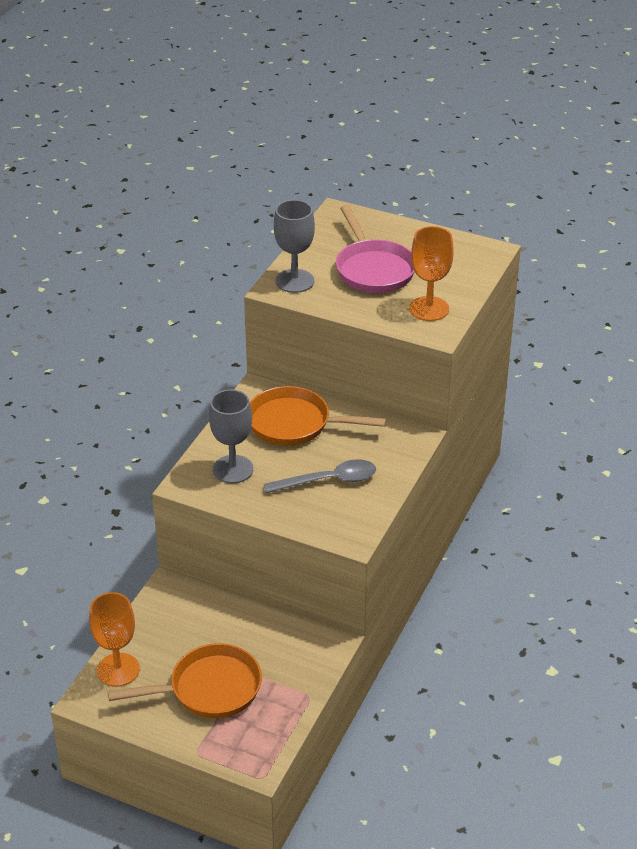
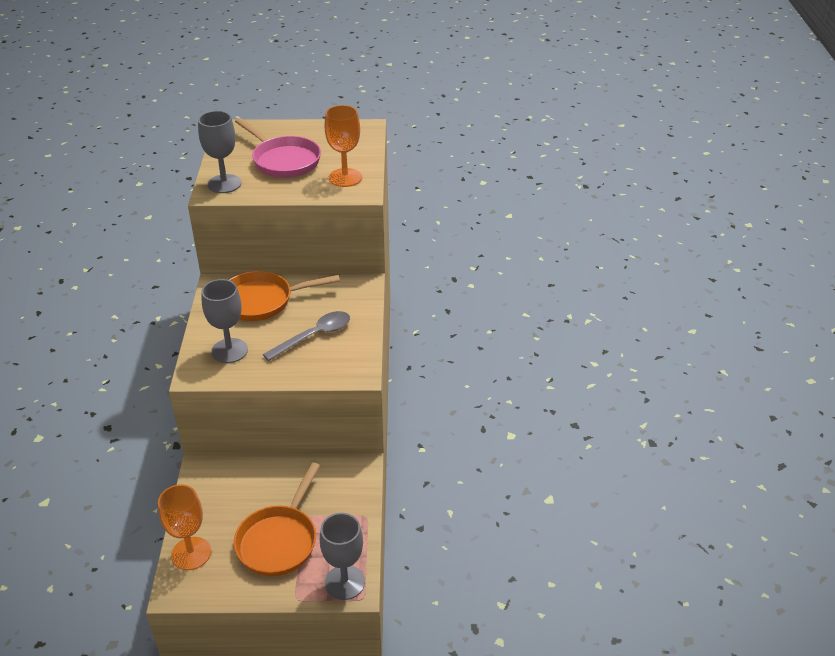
camera: 25 degrees left, 0 degrees up
(209, 689) = (279, 541): orange pan -> orange pan turned 150 degrees clockwise
(252, 755) = (344, 582): none -> grey goblet

